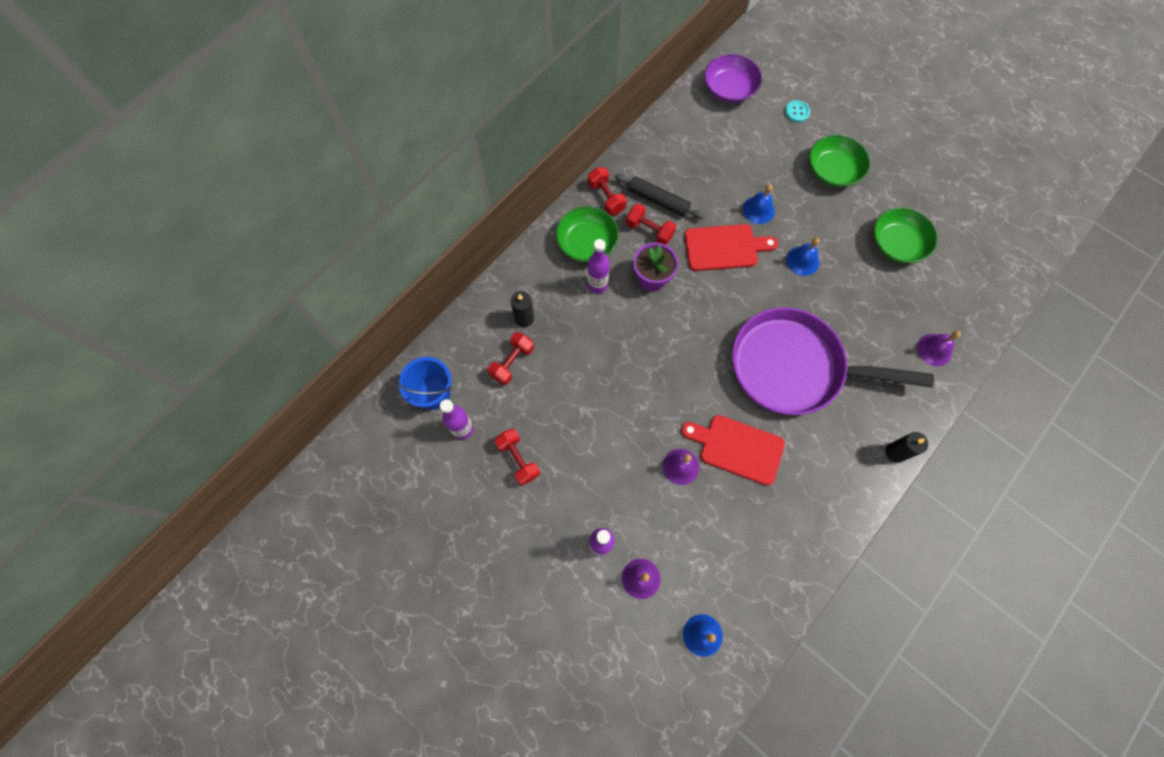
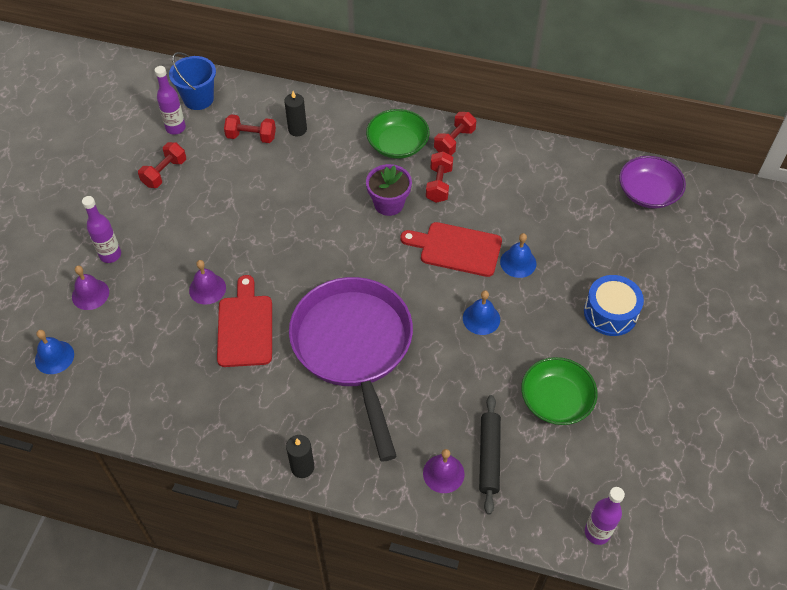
camera: 65 degrees right, 15 degrees down
(597, 284) = (359, 167): purple bottle -> purple bottle (597, 532)
(658, 200) = (476, 180): black rolling pin -> black rolling pin (489, 456)
(724, 247) = (456, 249): red cutting board -> red cutting board turned 135 degrees clockwise
(797, 112) = (662, 258): turquoise button -> none
(833, 170) = (610, 313): green bowl -> blue drum

